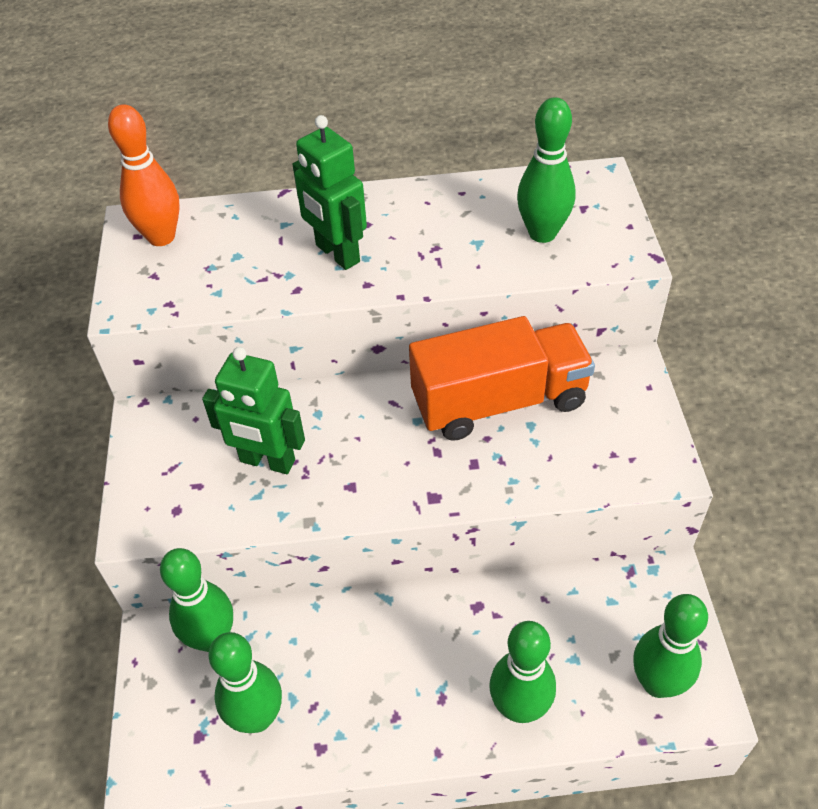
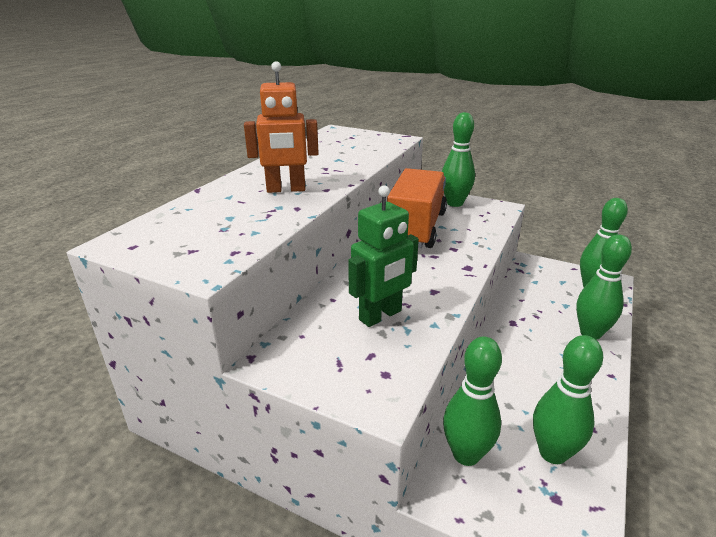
camera: 60 degrees left, 20 degrees down
(161, 237) = (155, 237): orange bowling pin -> none
(337, 254) = (286, 189): green robot -> orange robot
(542, 233) = (356, 147): green bowling pin -> green bowling pin (454, 203)

